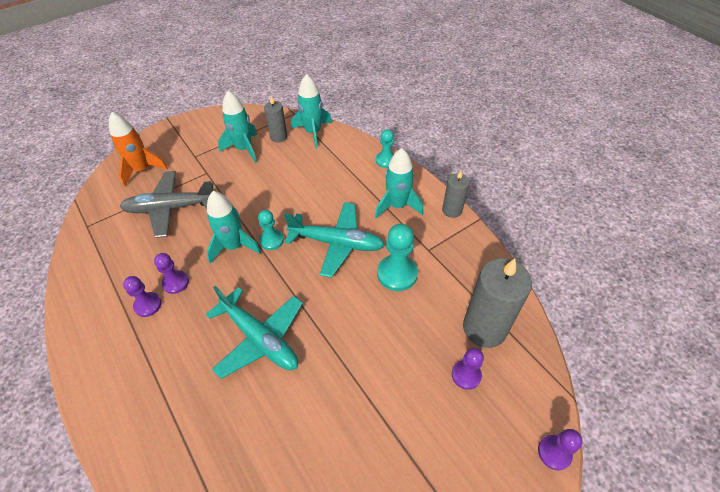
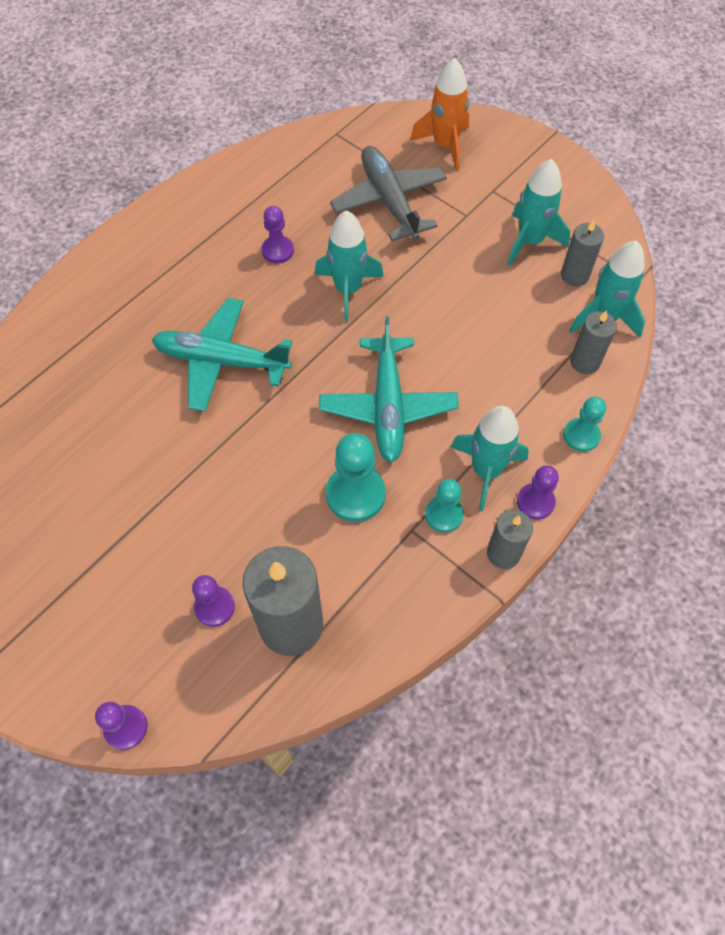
camera: 75 degrees right, 10 degrees up
(148, 305) = (241, 237): purple pawn -> purple pawn (535, 502)
(260, 338) = (221, 361): turquoise plane -> turquoise plane turned 75 degrees clockwise
(271, 240) = (370, 328): turquoise pawn -> turquoise pawn (444, 515)
(339, 147) = (585, 362): none -> grey candle

